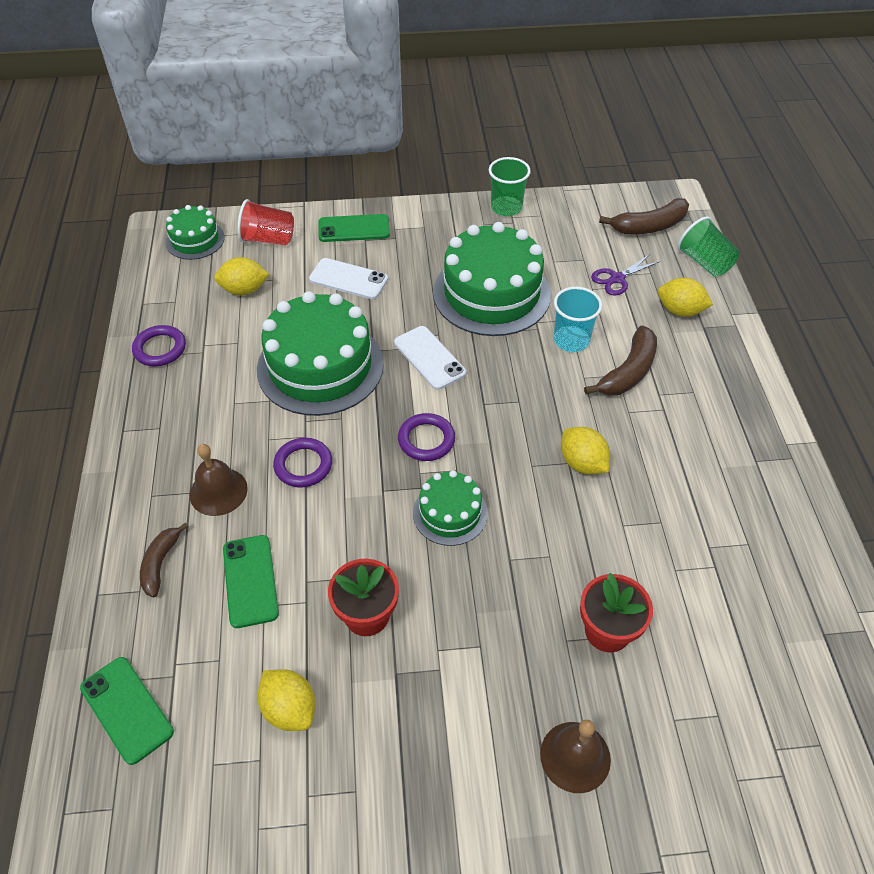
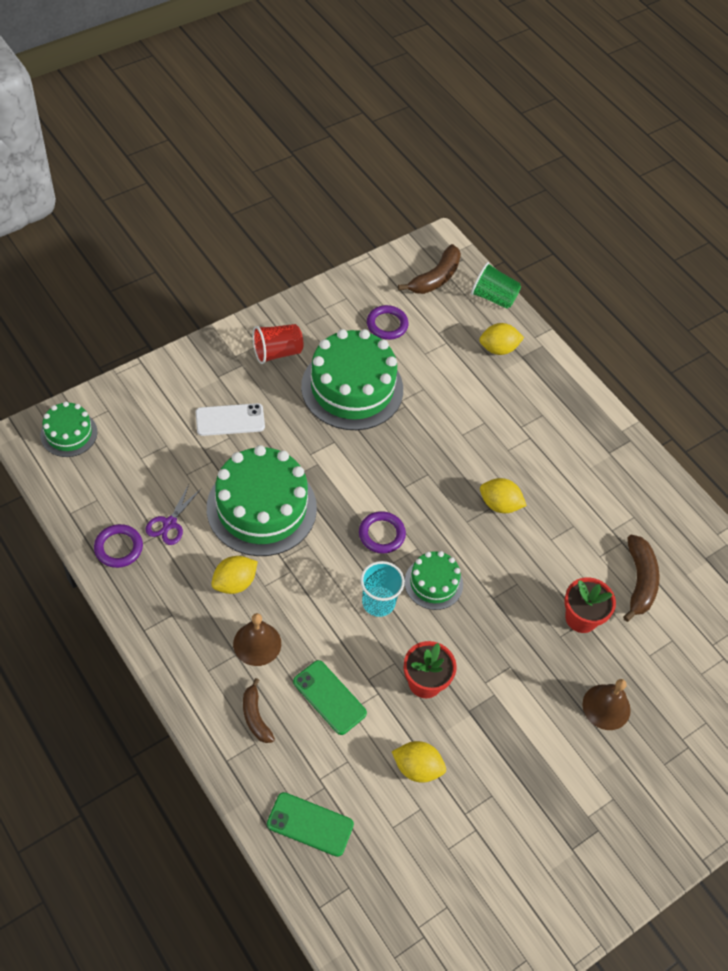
camera: 35 degrees left, 5 degrees up
(244, 290) = (149, 465): yellow lemon -> yellow lemon (234, 583)
(268, 239) = (134, 408): red cup -> red cup (277, 352)
(303, 465) = (306, 594): purple ring -> purple ring (387, 324)
(354, 229) = (201, 369): green phone -> none
(429, 358) = (340, 465): white phone -> none
(506, 207) = (314, 300): green cup -> none
(571, 340) = (435, 406): turquoise cup -> turquoise cup (378, 602)
(617, 278) = (438, 337): purple scissors -> purple scissors (169, 523)
(628, 372) = (490, 417): brown banana -> brown banana (639, 581)

